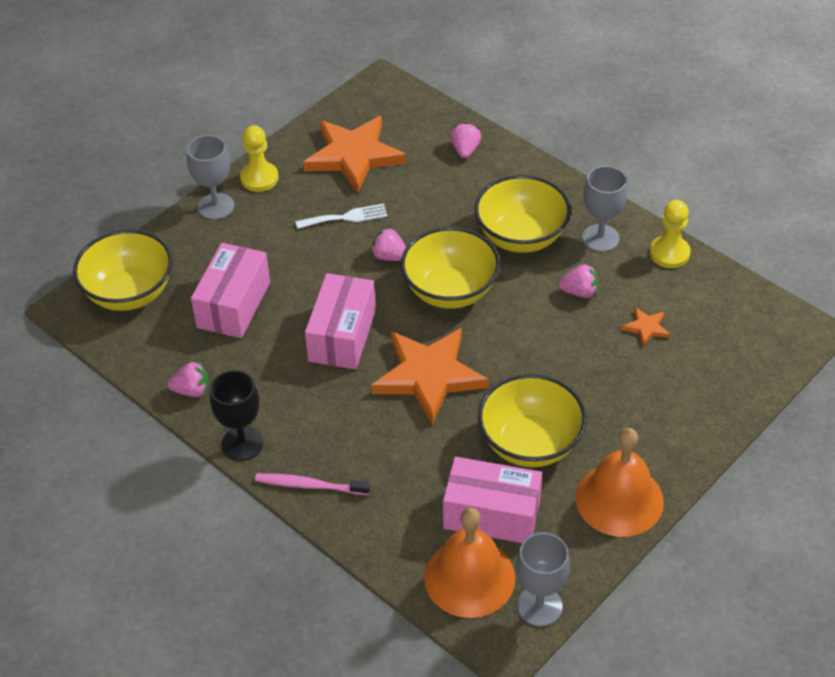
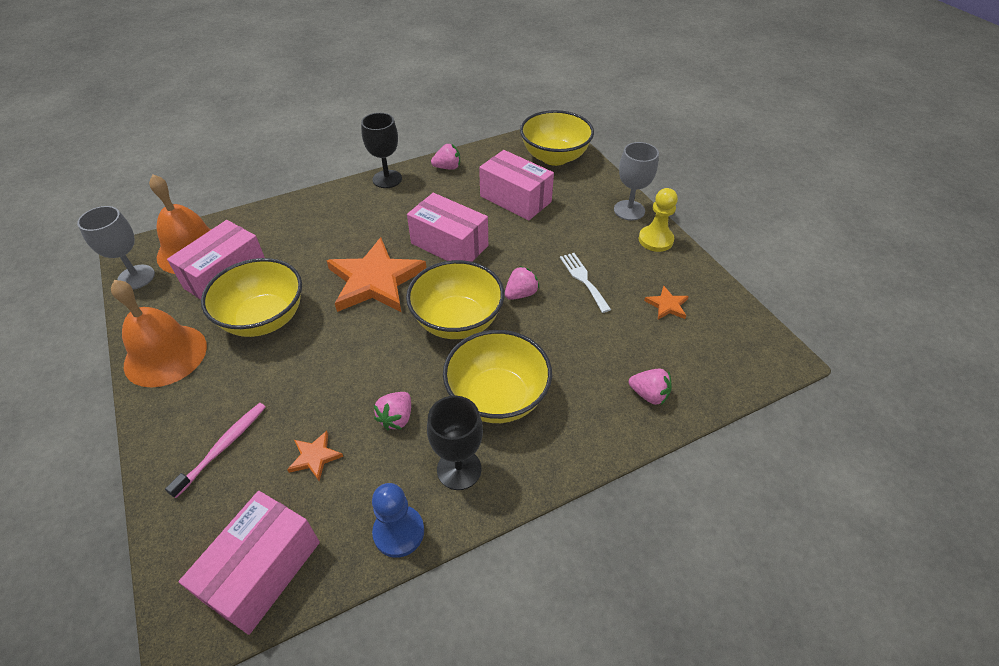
camera: 110 degrees right, 0 degrees up
(192, 390) = (447, 167): pink strawberry -> pink strawberry turned 120 degrees counterclockwise
(309, 485) = (330, 199): pink toothbrush -> pink toothbrush (223, 447)
(346, 217) = (583, 279): white fork -> white fork turned 150 degrees clockwise
(353, 156) = (667, 305): orange star -> orange star, size x0.43
(600, 238) = (459, 469): grey goblet -> black goblet
(669, 253) = (399, 532): yellow pawn -> blue pawn
(745, 314) = (263, 571): none -> pink box

